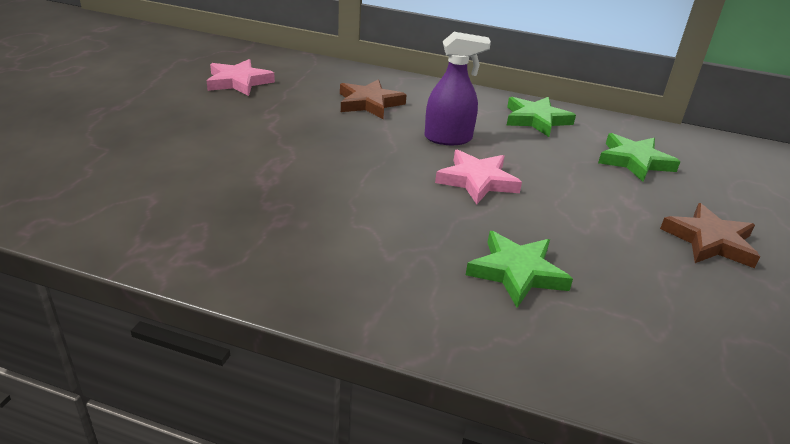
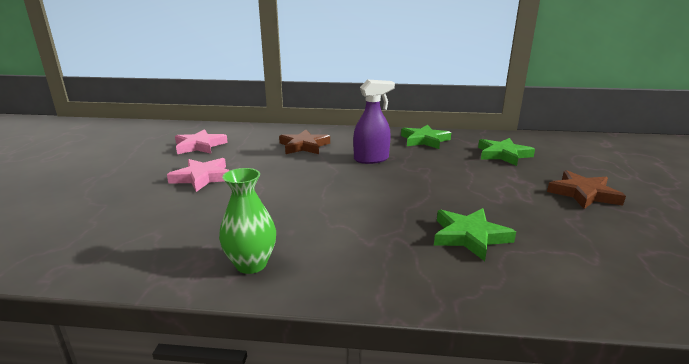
camera: 10 degrees left, 10 degrees down
(242, 257) = (251, 264): none -> green vase
(477, 181) = (406, 182): pink star -> pink star (202, 177)

